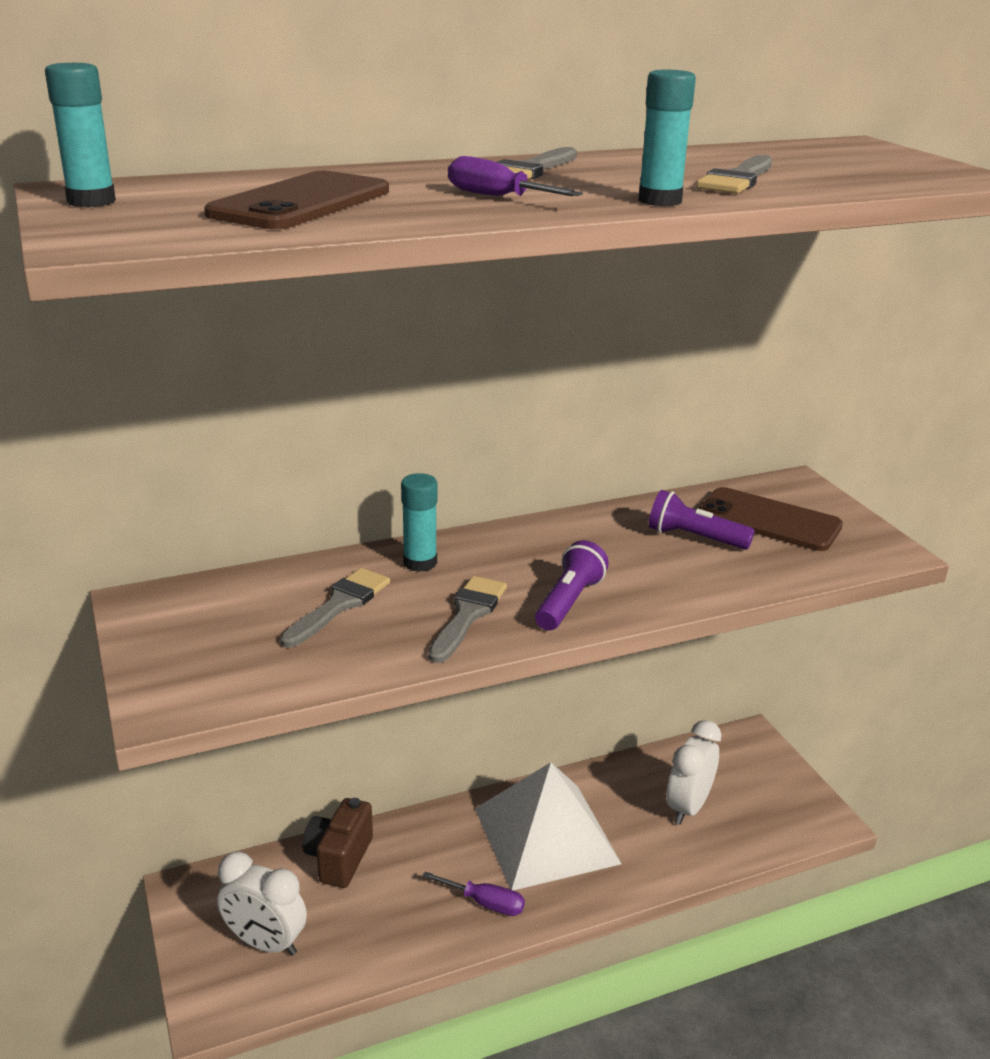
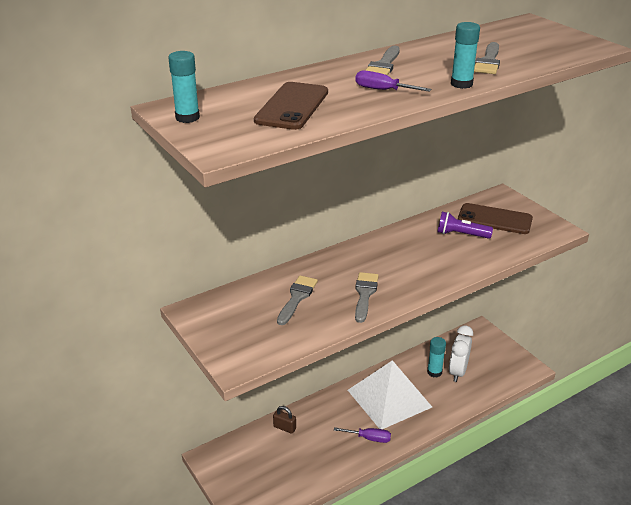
camera: 10 degrees left, 5 degrees up
(265, 943) = (262, 477): white clock -> none
(339, 858) = (284, 428): brown camera -> brown padlock
(420, 563) = (327, 268): turquoise glue stick -> turquoise glue stick (434, 372)
(569, 602) = (412, 280): purple flashlight -> none

